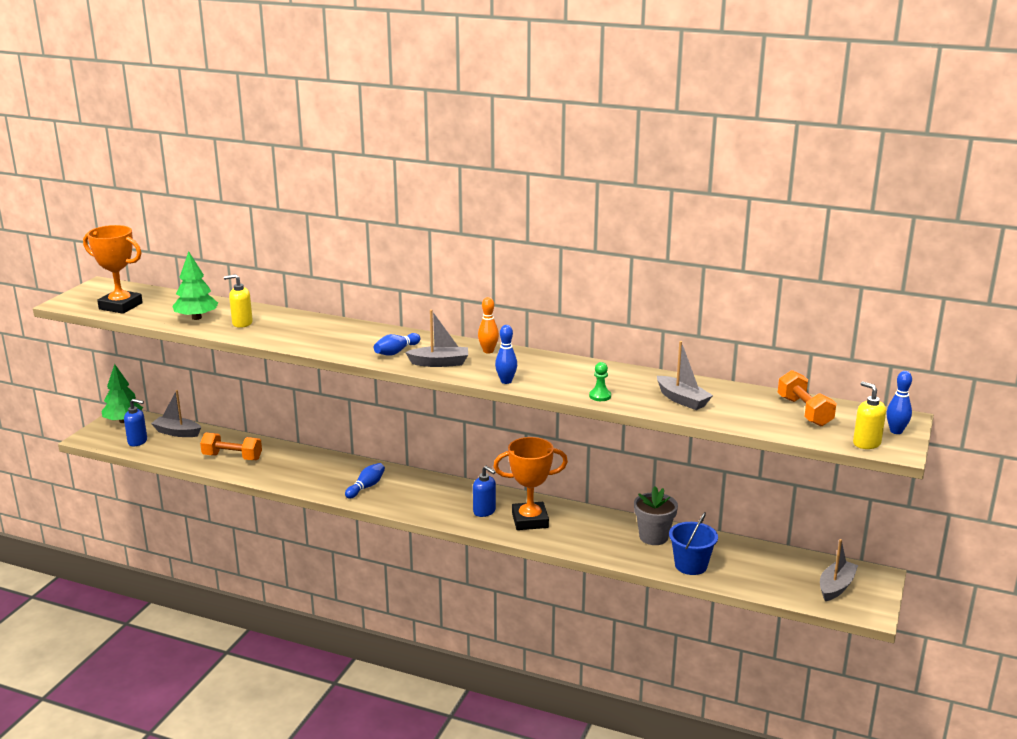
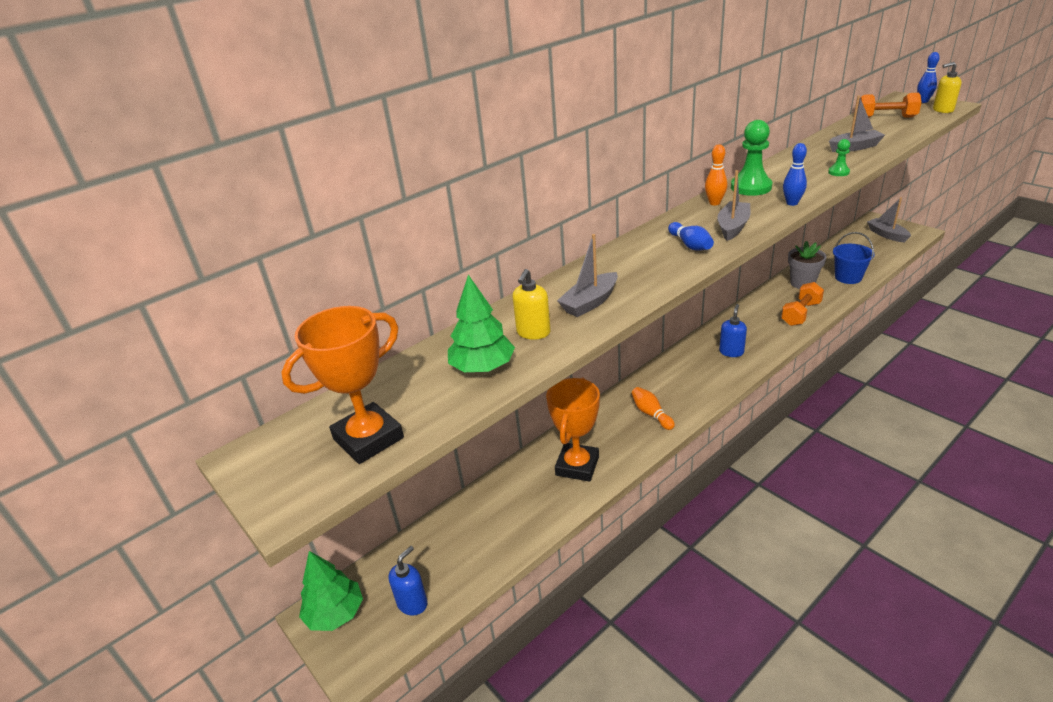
camera: 60 degrees left, 10 degrees up
(177, 432) = (418, 555): grey boat -> grey boat (590, 303)
(232, 457) = (522, 509): orange dumbbell -> orange dumbbell (801, 314)
(366, 487) = (651, 414): blue bowling pin -> orange bowling pin
(484, 511) = (731, 352): blue soap dispenser -> blue soap dispenser turned 45 degrees counterclockwise
(530, 520) = (756, 332): orange trophy -> orange trophy (577, 466)
(534, 361) = (751, 187): none -> green pawn

